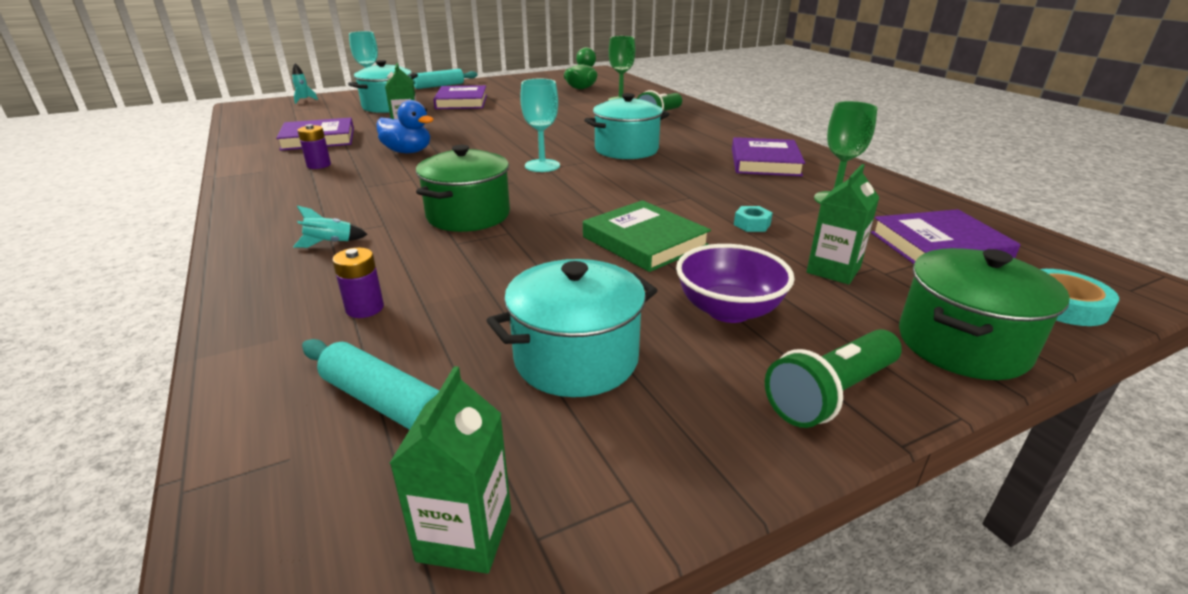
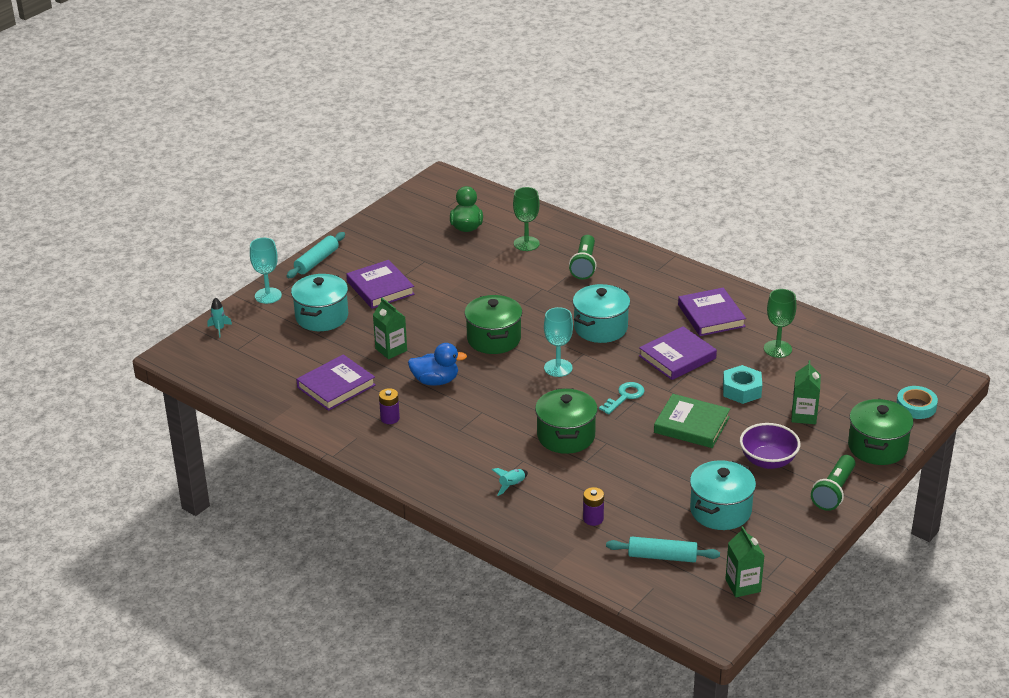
camera: 25 degrees left, 5 degrees up
(508, 139) = (494, 339): none -> green pot
(587, 199) = (624, 397): none -> turquoise key
(752, 224) = (741, 390): turquoise nut -> turquoise nut, size x1.77
(938, 246) = (850, 378): purple book -> purple book (677, 357)

